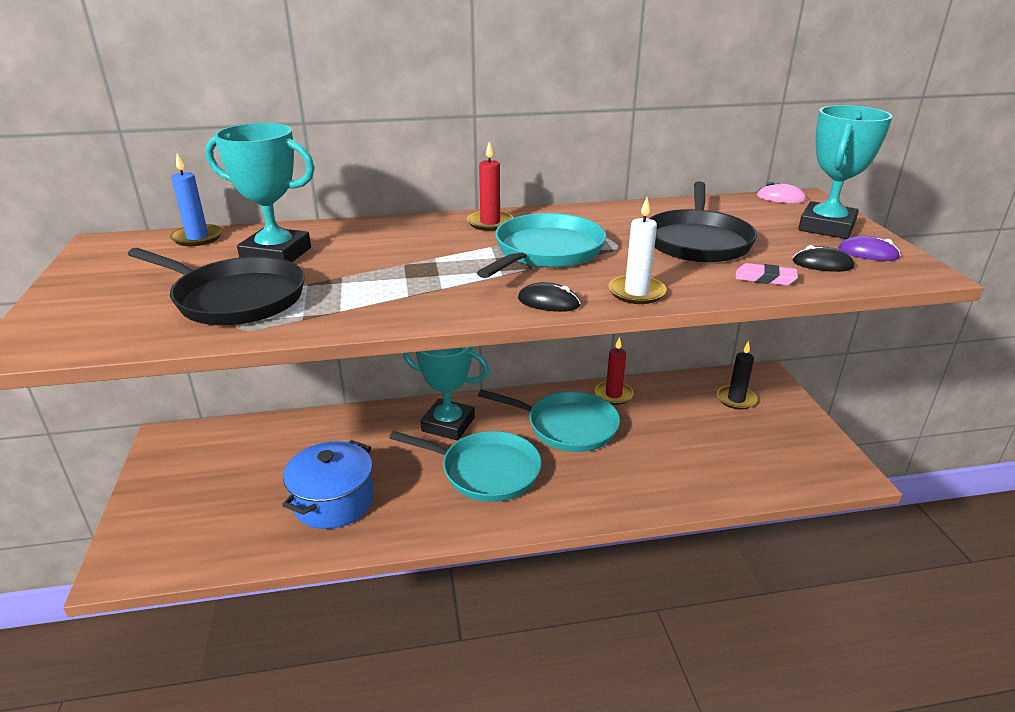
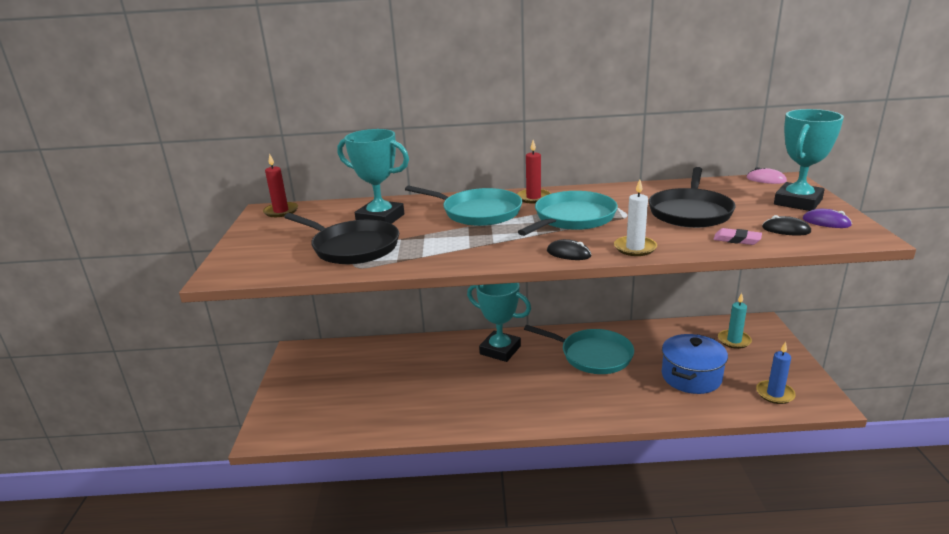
camera: 10 degrees right, 5 degrees down
(197, 238) = (327, 207): blue candle -> blue candle (775, 394)
(333, 501) = (412, 400): blue pot -> blue pot (691, 377)
(486, 471) = (526, 384): turquoise pan -> turquoise pan (478, 212)
(613, 395) = (632, 333): red candle -> red candle (281, 211)
(736, 399) = (734, 340): black candle -> turquoise candle

